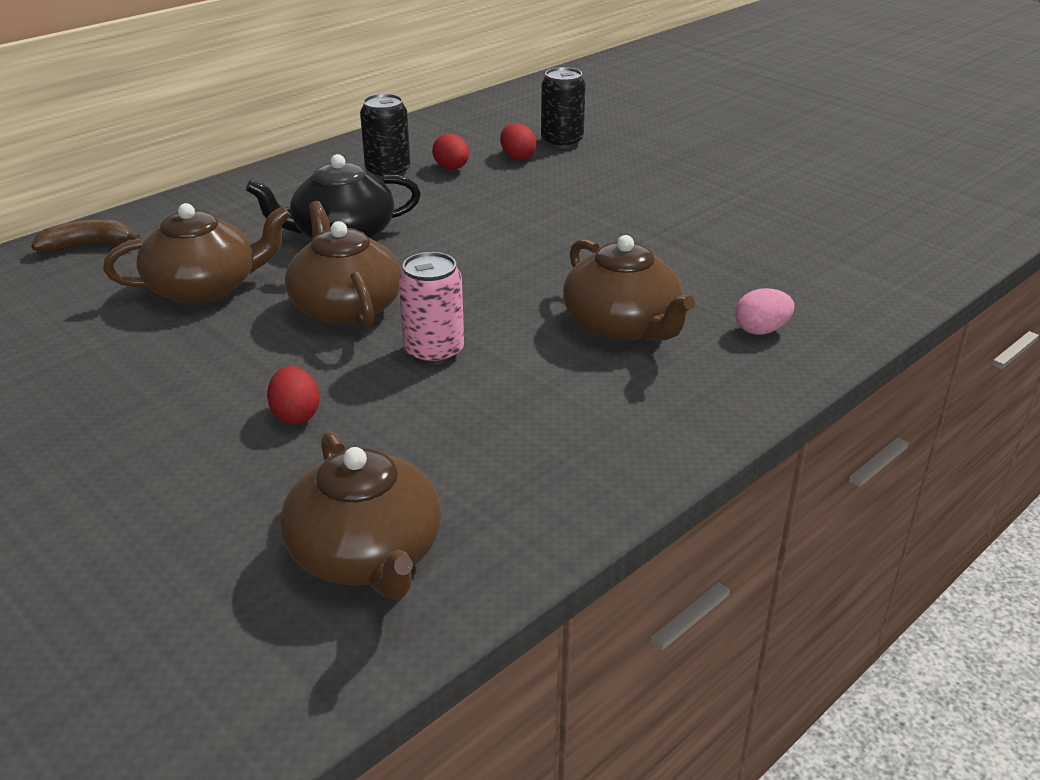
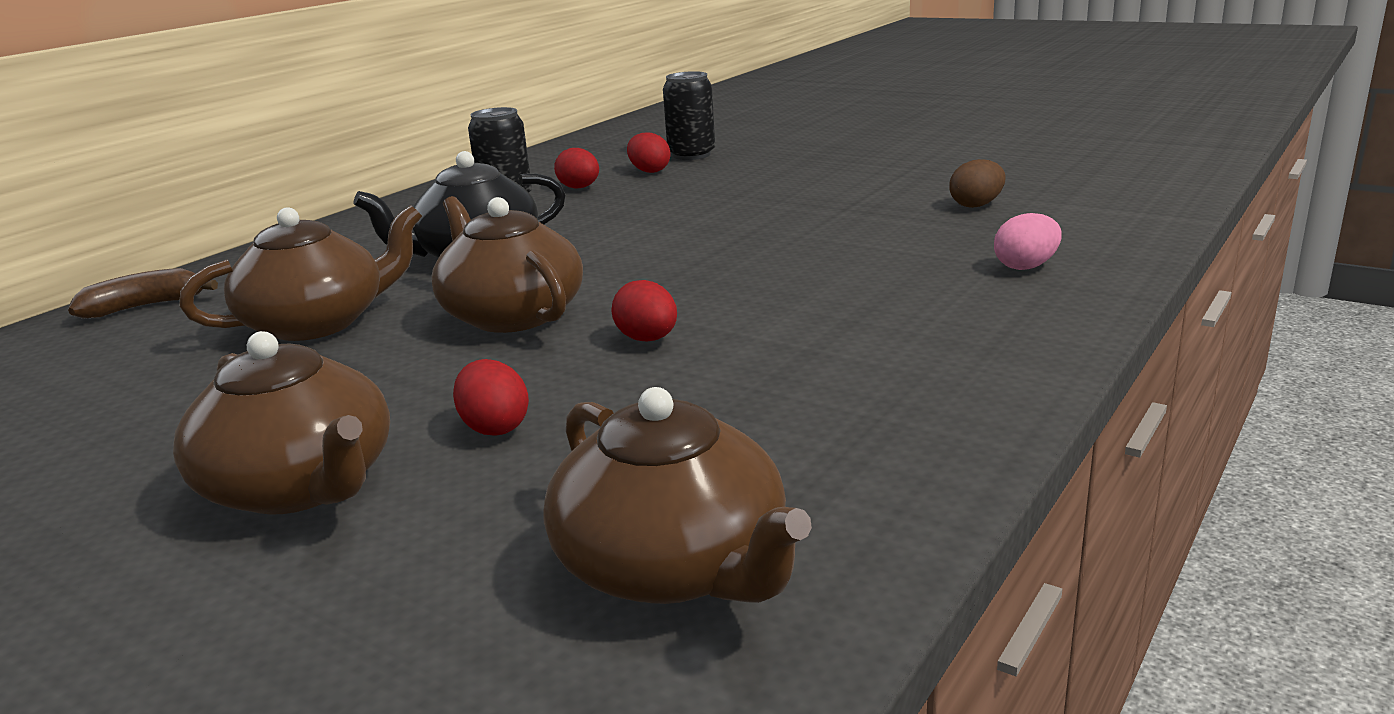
camera: 10 degrees left, 10 degrees down
(434, 352) = (647, 339): pink can -> red egg
(622, 325) = (863, 284): brown teapot -> brown teapot (301, 486)
(765, 251) = (976, 205): none -> brown egg

